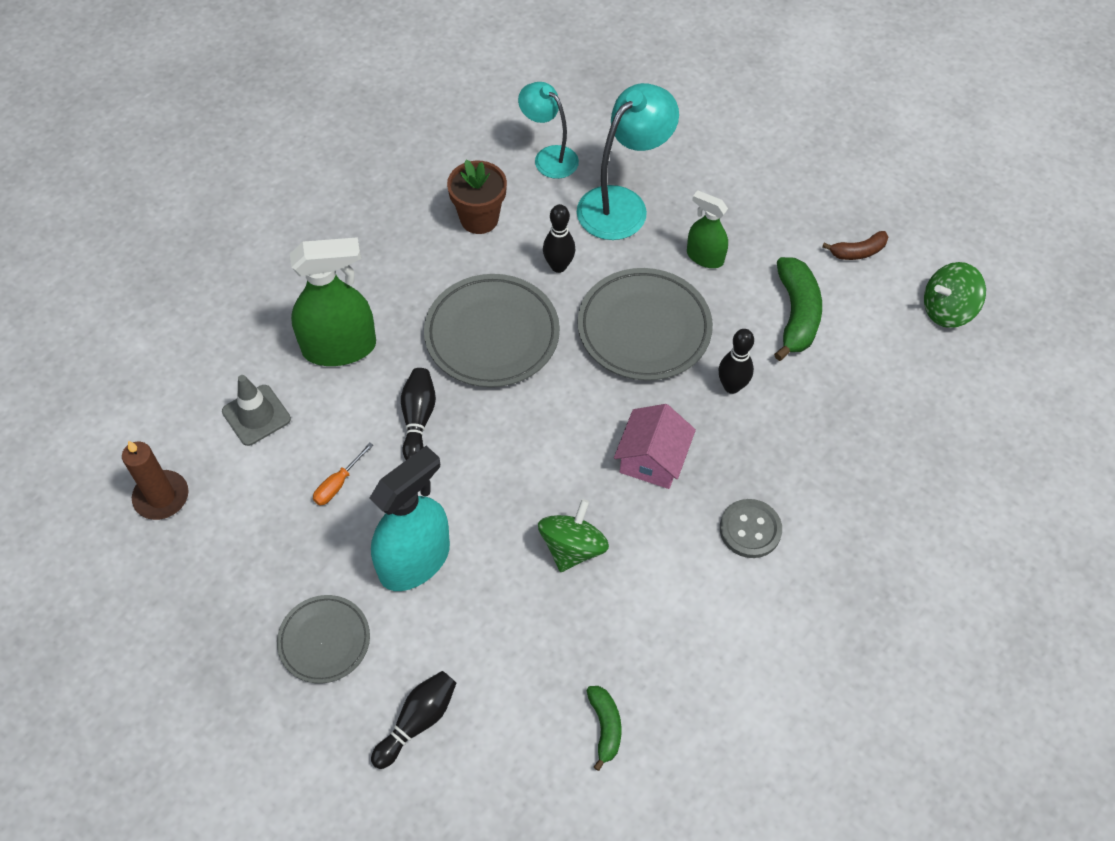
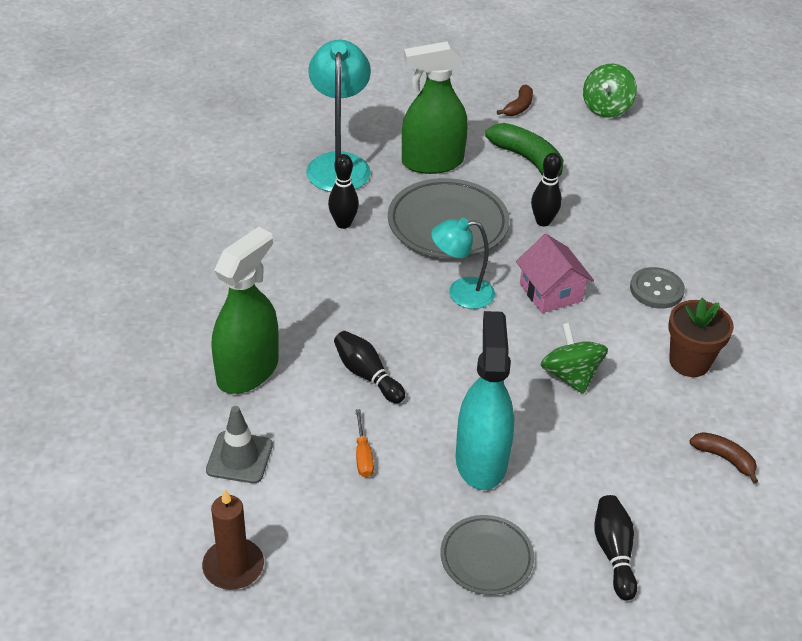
camera: 45 degrees left, 15 degrees down
(479, 219) = (248, 229): brown flower pot -> brown flower pot (689, 362)
(492, 335) = (351, 291): grey plate -> none
(549, 157) = (250, 165): turquoise lamp -> turquoise lamp (461, 293)
(605, 727) = (724, 458): green banana -> brown banana
(704, 257) = (432, 162): green spray bottle -> green spray bottle, size x1.75

